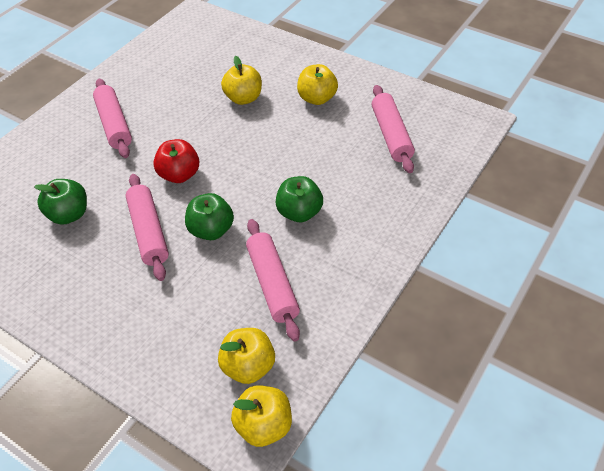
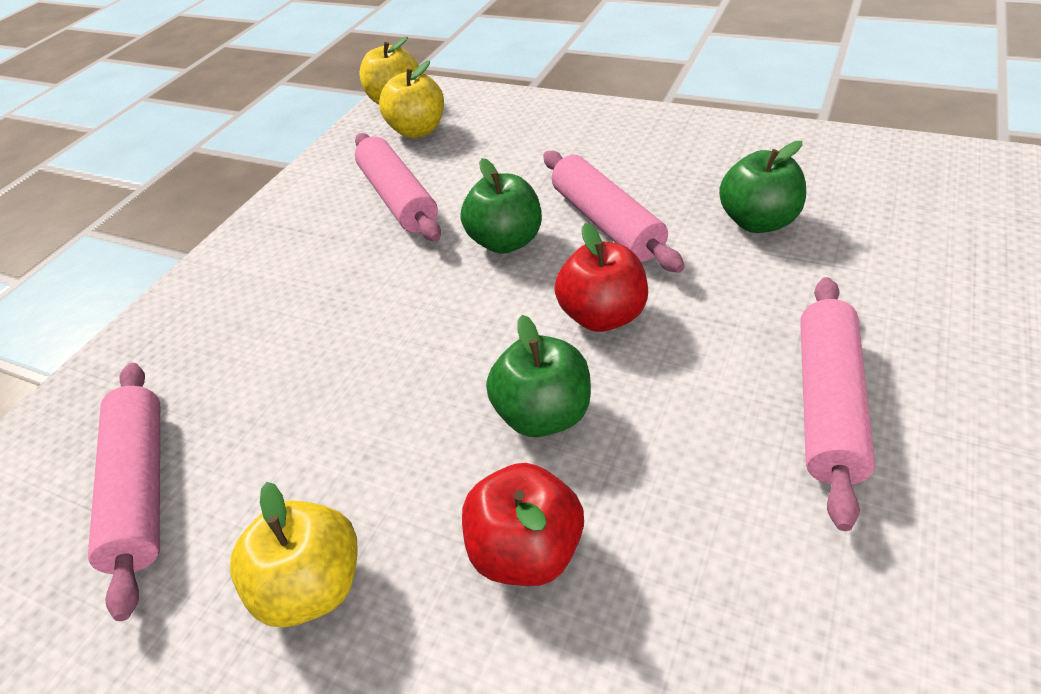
camera: 175 degrees right, 5 degrees down
(114, 124) = (828, 404): pink rolling pin -> pink rolling pin turned 45 degrees clockwise
(243, 98) = (526, 550): yellow apple -> red apple
(299, 213) = (361, 290): green apple -> green apple (543, 414)

